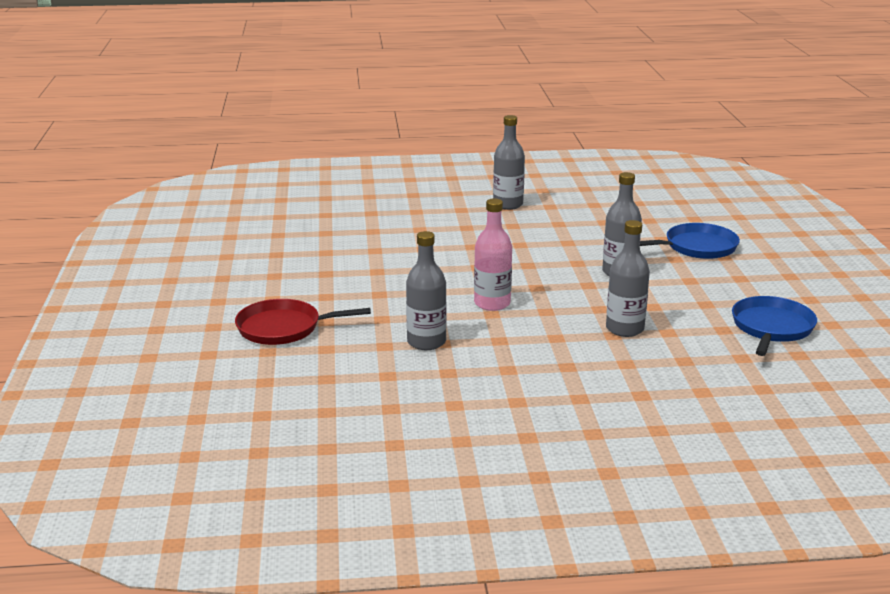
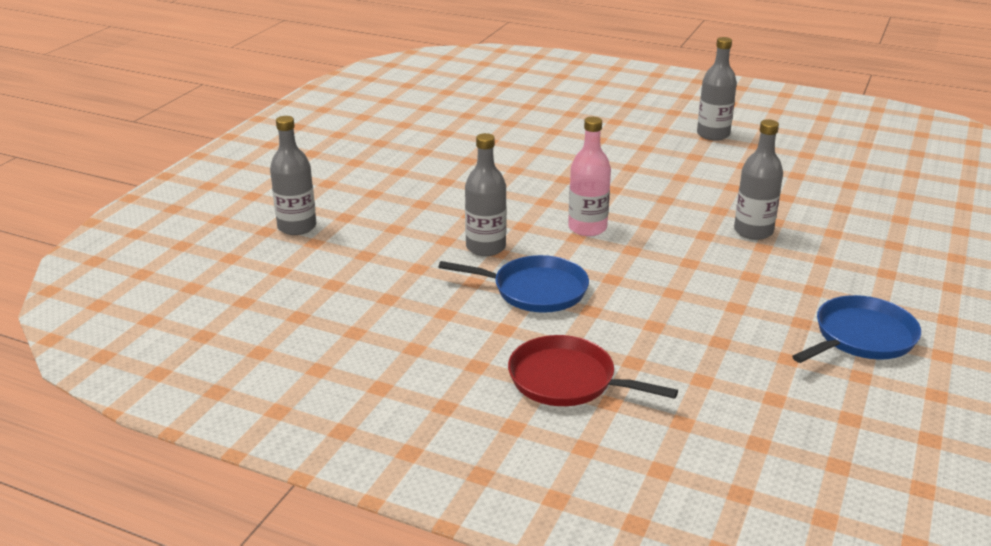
camera: 30 degrees right, 5 degrees up
(283, 328) = (380, 200): red pan -> red pan (567, 380)
(624, 329) = (692, 290): grey bottle -> grey bottle (297, 227)
(697, 247) = (873, 227): blue pan -> blue pan (535, 290)

